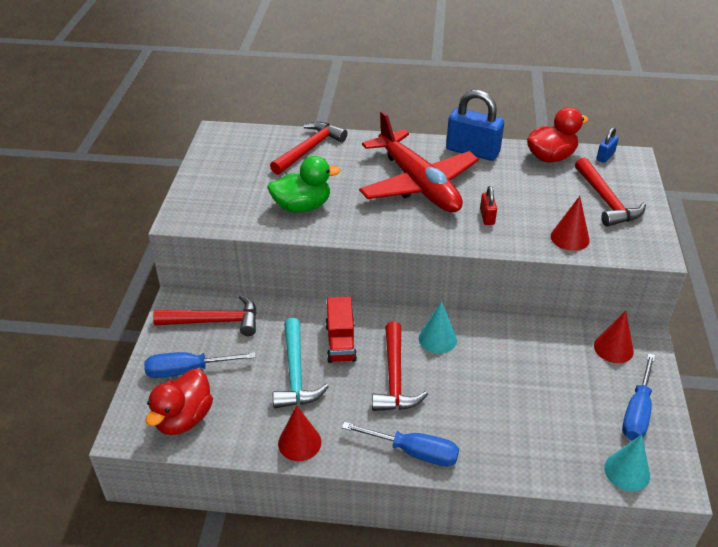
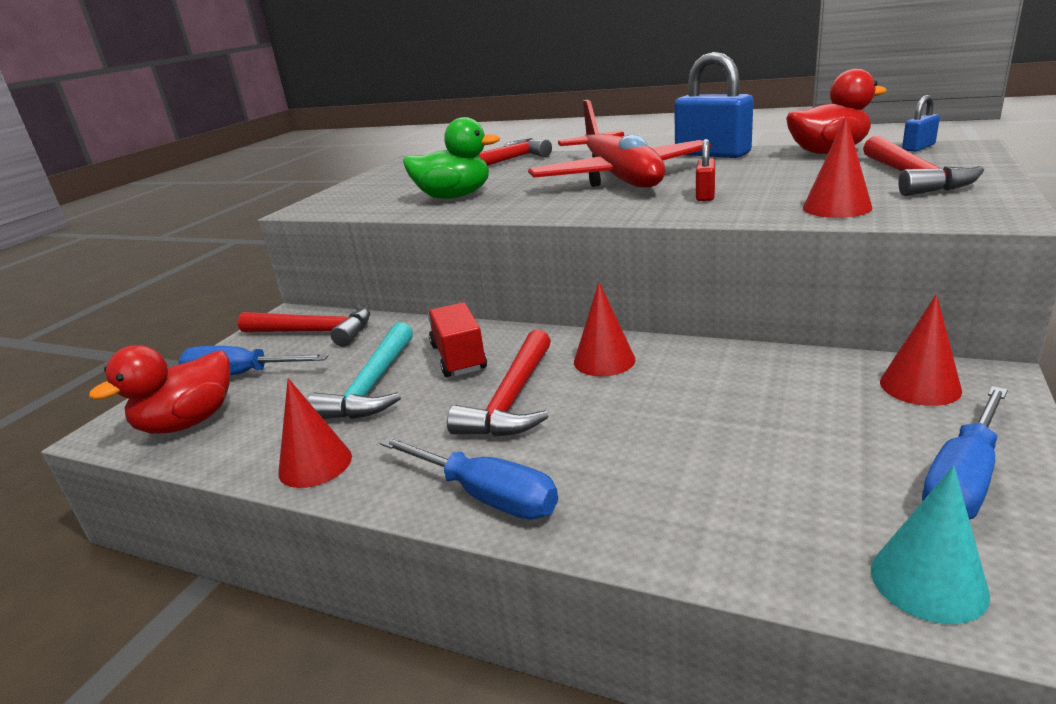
camera: 20 degrees right, 15 degrees down
(340, 342) = (458, 358): red truck -> red truck turned 150 degrees clockwise
(437, 339) = (604, 360): turquoise cone -> red cone

